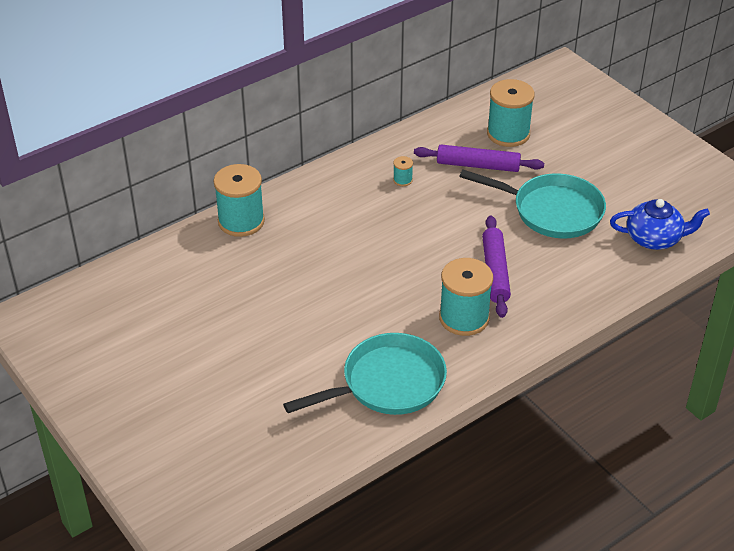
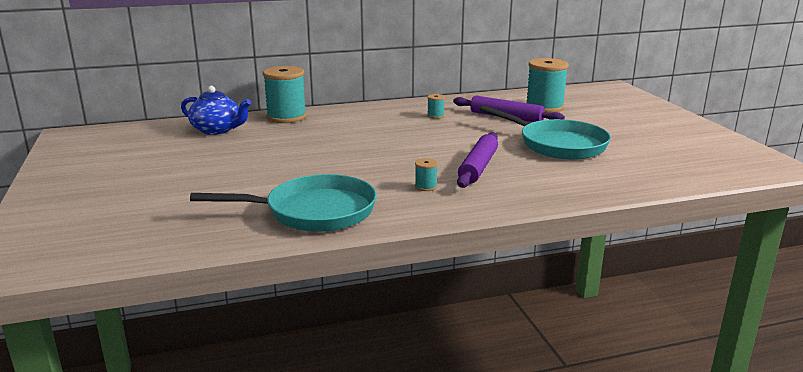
camera: 20 degrees right, 20 degrees down
(464, 318) = (425, 187): turquoise spool -> turquoise spool, size x0.43
(654, 238) = (654, 171): blue teapot -> blue teapot (217, 130)

